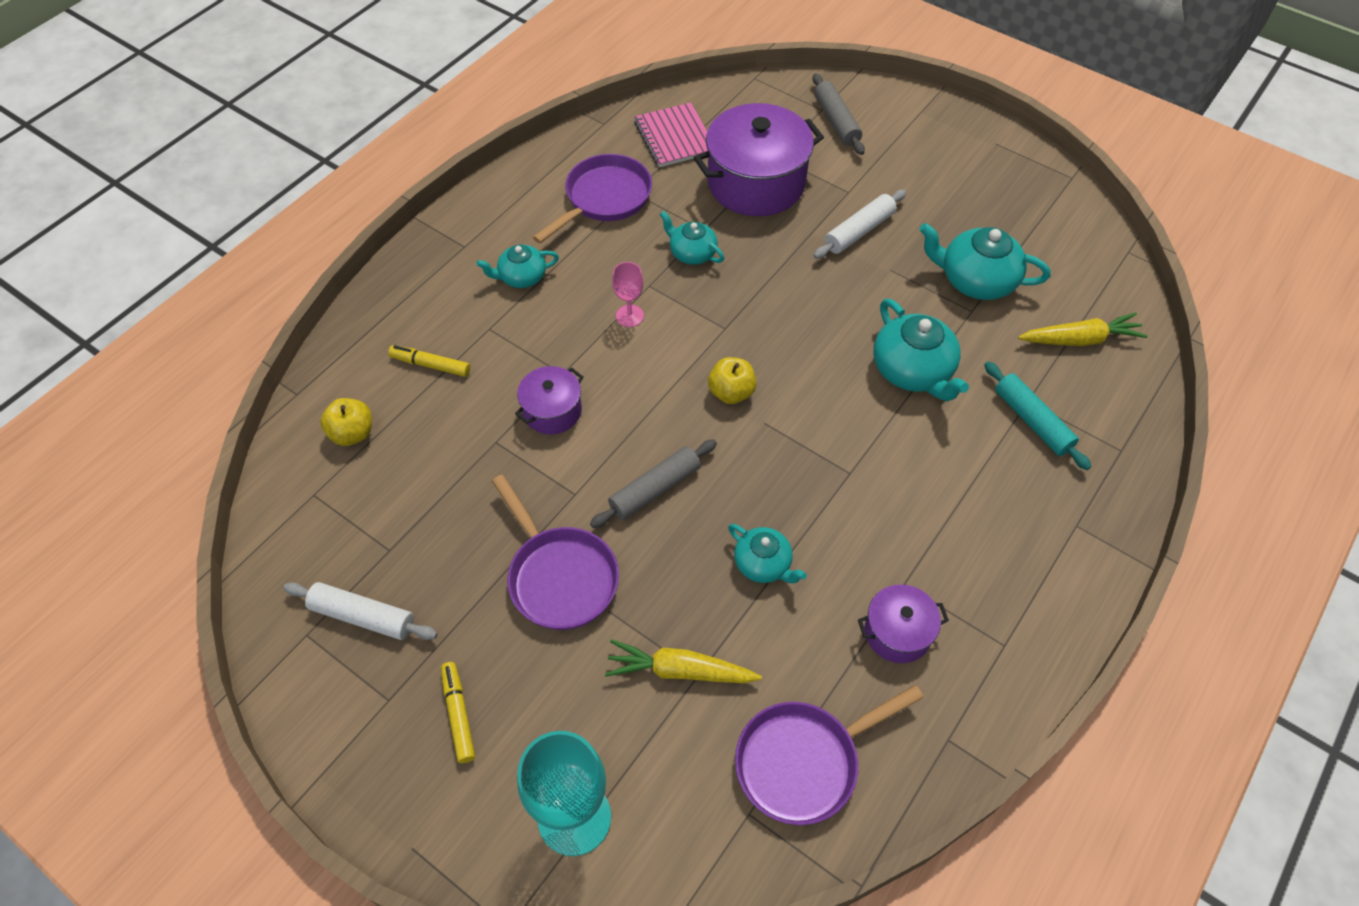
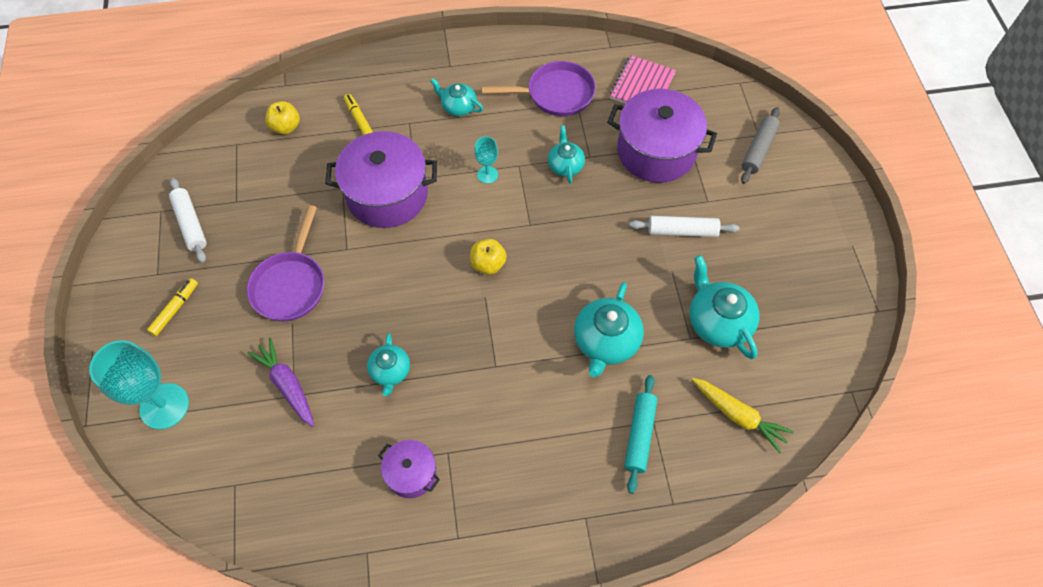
camera: 45 degrees right, 5 degrees up
(552, 411) = (387, 195): purple pot -> purple pot, size x1.94
(629, 316) = (487, 175): pink goblet -> turquoise goblet
(655, 489) = (386, 282): grey rolling pin -> none
(680, 671) = (287, 385): yellow carrot -> purple carrot
(804, 761) = (287, 488): purple pan -> none

